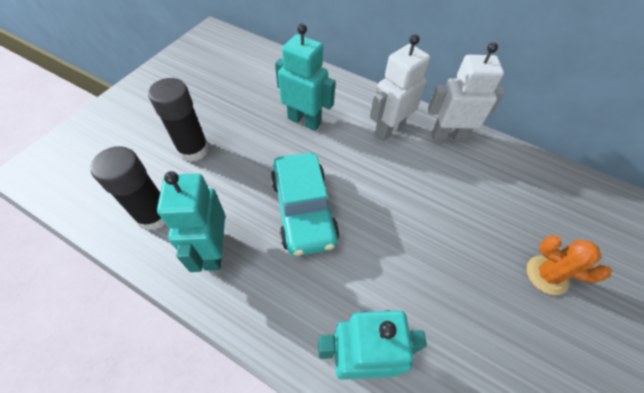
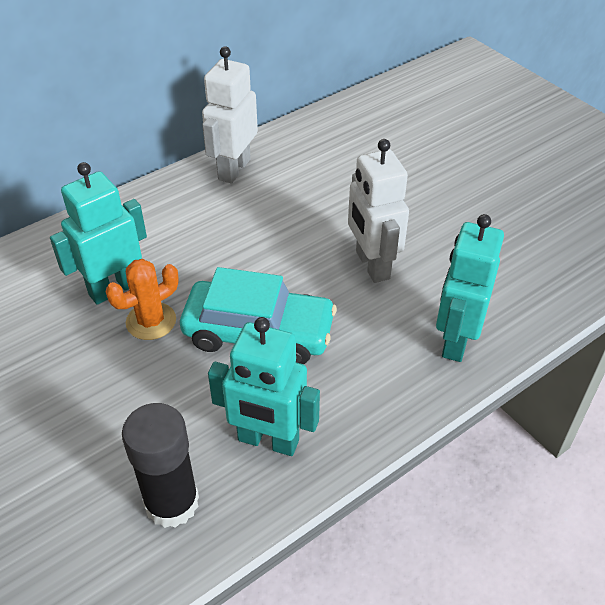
camera: 65 degrees left, 10 degrees down
(193, 150) = (77, 431): black glue stick -> none
(389, 130) = (189, 213): white robot -> white robot (372, 265)
(546, 275) = (430, 176): orange cactus -> orange cactus (151, 321)

